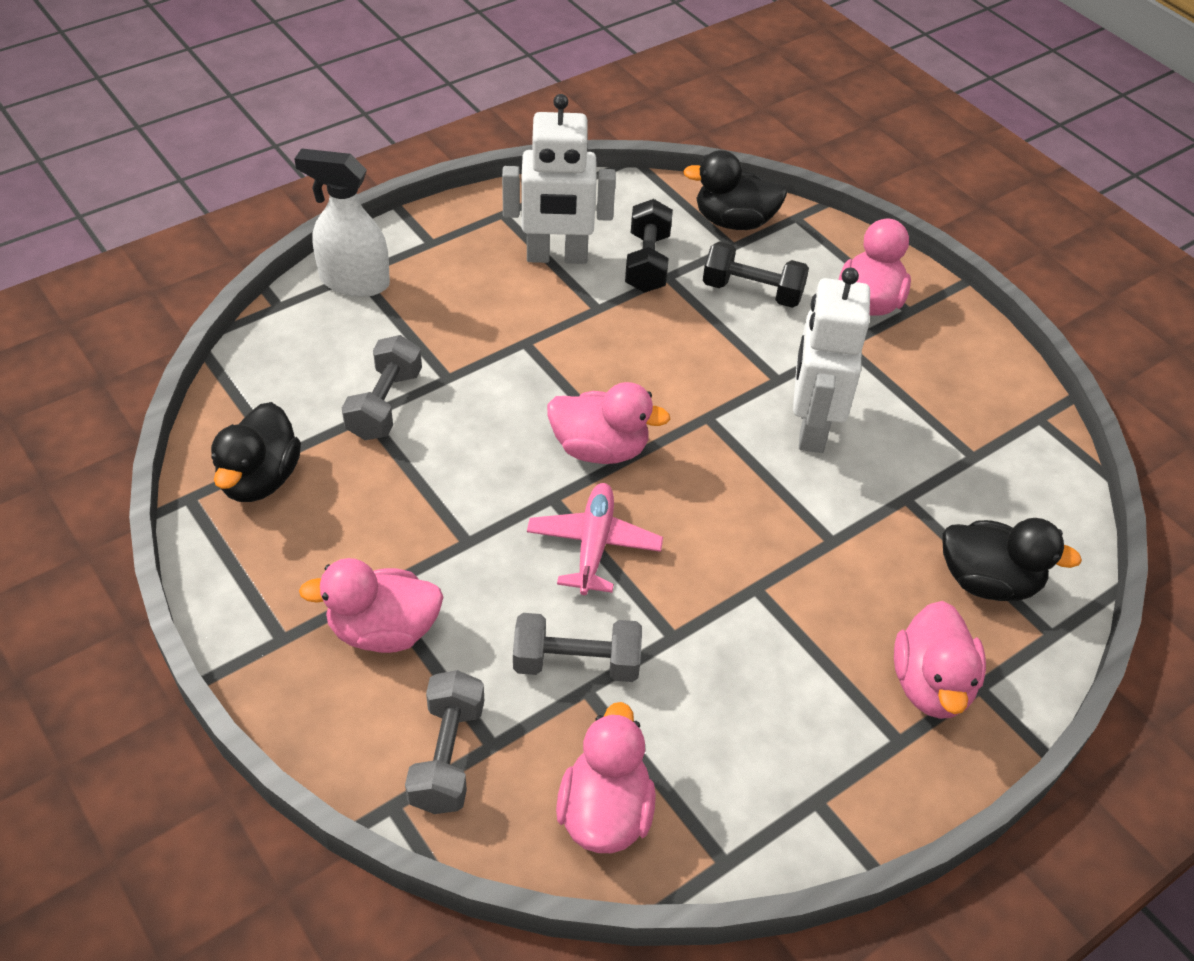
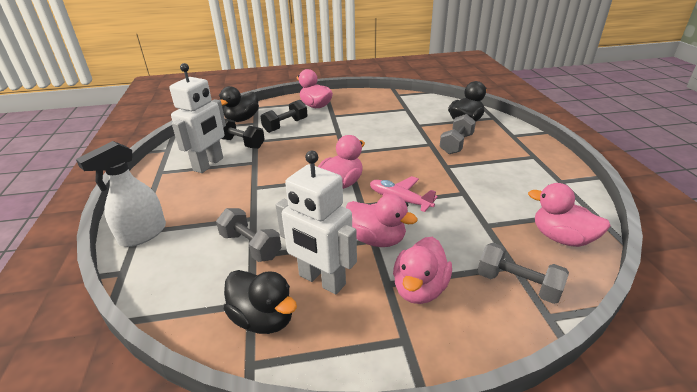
camera: 60 degrees left, 15 degrees down
(576, 663) = (469, 224): grey dumbbell -> grey dumbbell (456, 144)
(811, 427) = (369, 133): white robot -> white robot (321, 280)
(931, 685) = (509, 143): pink duck -> pink duck (376, 239)

